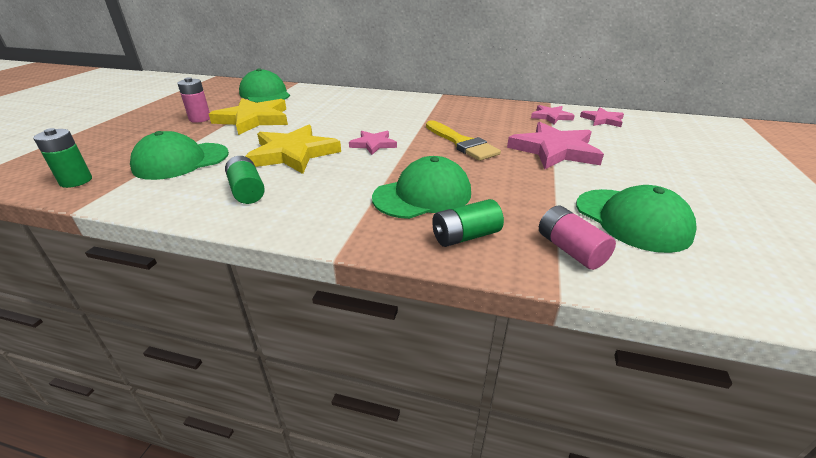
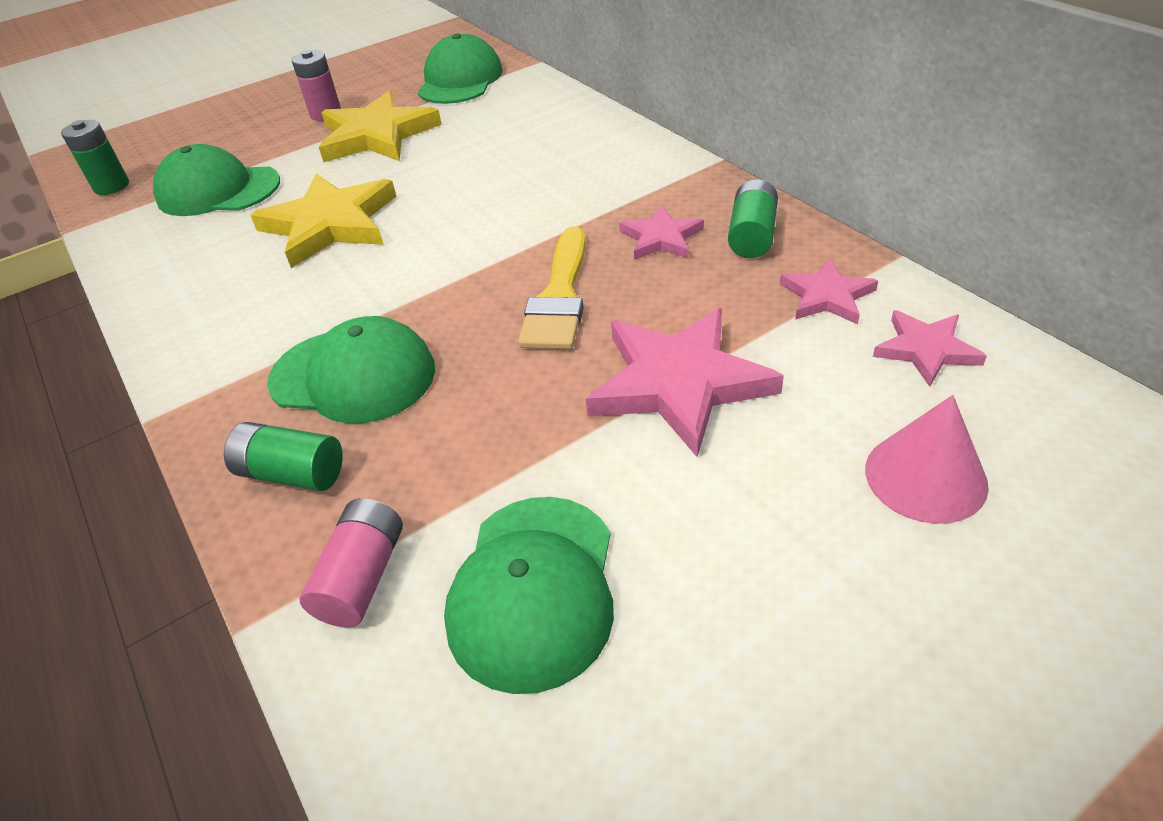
camera: 45 degrees right, 10 degrees up
(247, 191) = (207, 272): green battery -> green battery (751, 235)
(373, 144) = (440, 246): pink star -> pink star (661, 238)
(661, 145) = (925, 476): none -> pink cone

